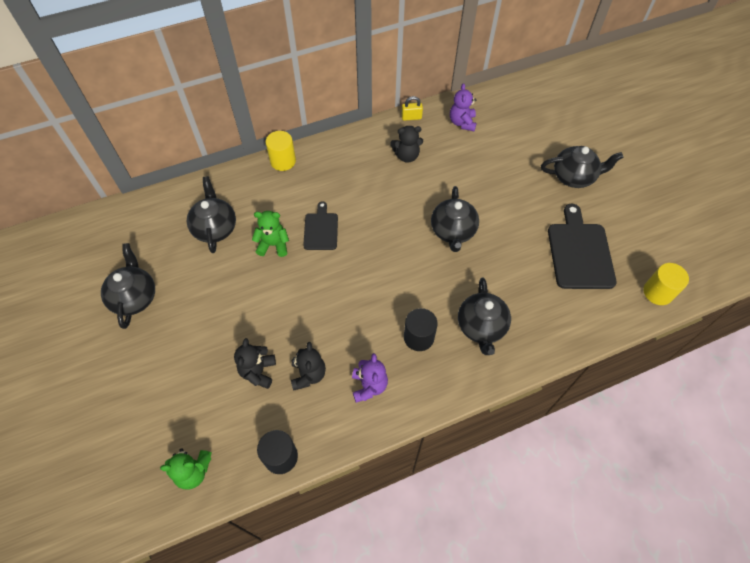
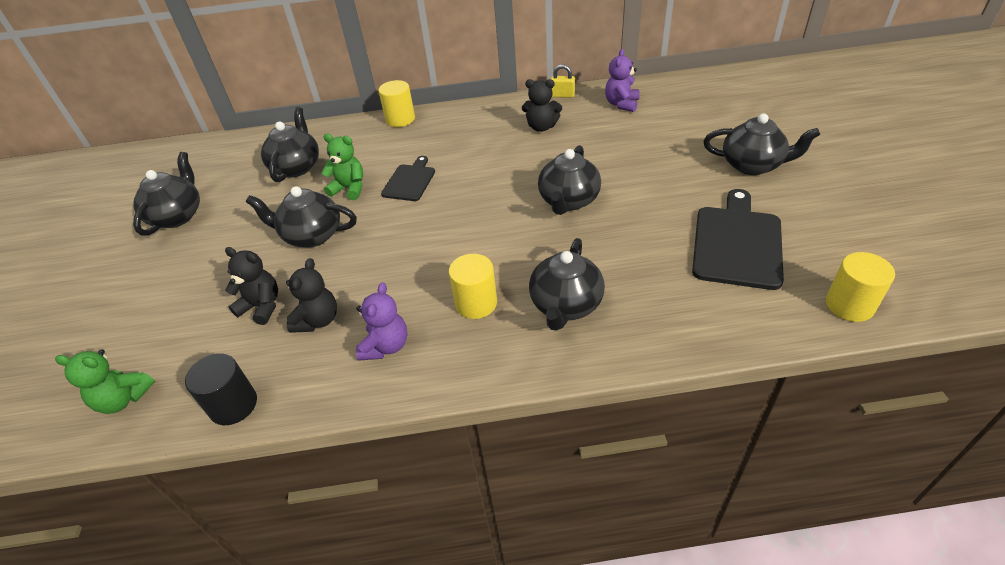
camera: 20 degrees right, 15 degrees down
(258, 371) = (262, 306): black teddy bear -> black teddy bear turned 90 degrees clockwise
(264, 298) = (311, 235): none -> black teapot
(418, 337) = (476, 303): black cylinder -> yellow cylinder

